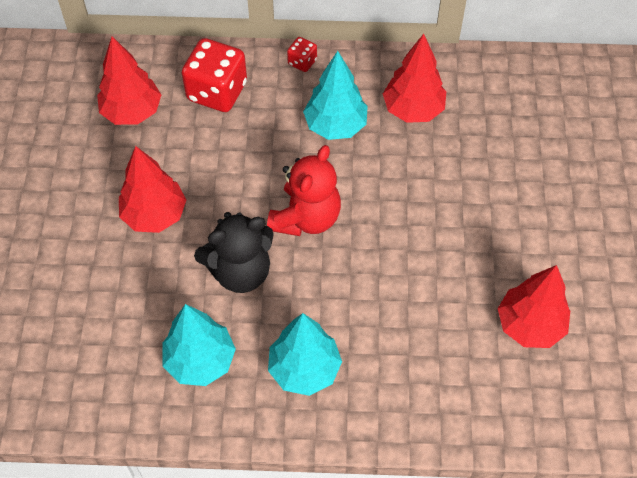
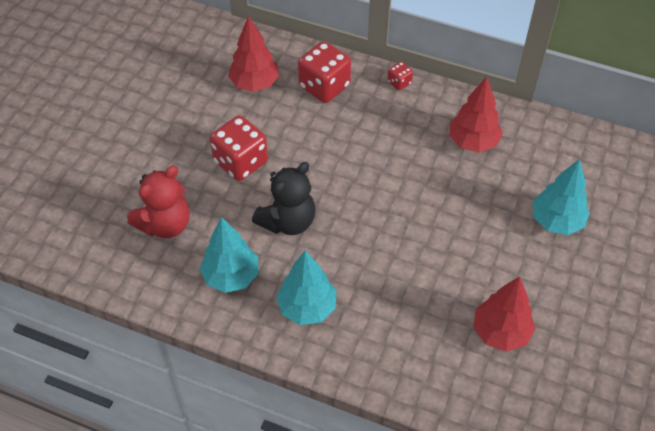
camera: 20 degrees right, 5 degrees down
(154, 215) = (241, 162): red tree -> red dice
(240, 271) = (288, 221): black teddy bear -> black teddy bear turned 45 degrees counterclockwise
(306, 218) = (354, 197): red teddy bear -> red teddy bear (165, 224)
(335, 126) = (406, 136): turquoise tree -> turquoise tree (556, 221)

